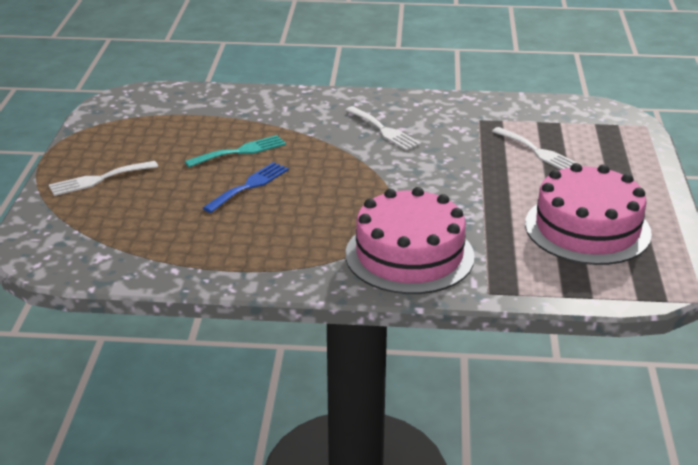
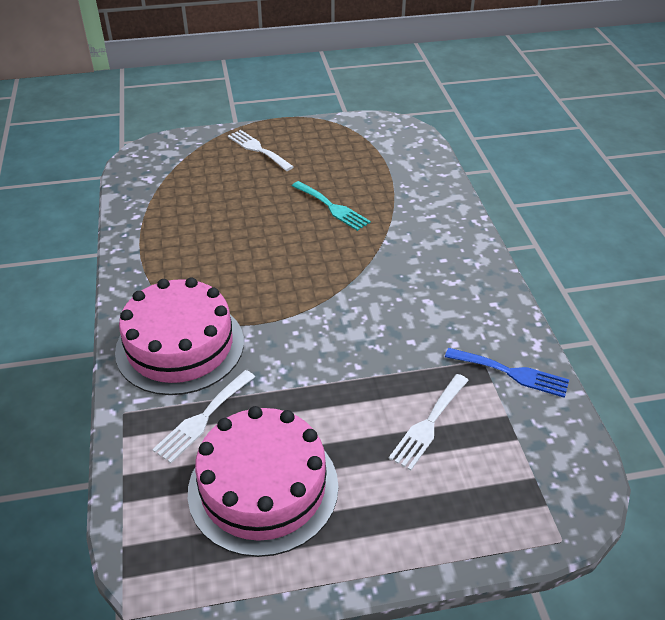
camera: 75 degrees right, 10 degrees up
(249, 186) = (273, 225): blue fork -> blue fork (511, 373)
(384, 130) = (418, 289): white fork -> white fork (203, 418)

